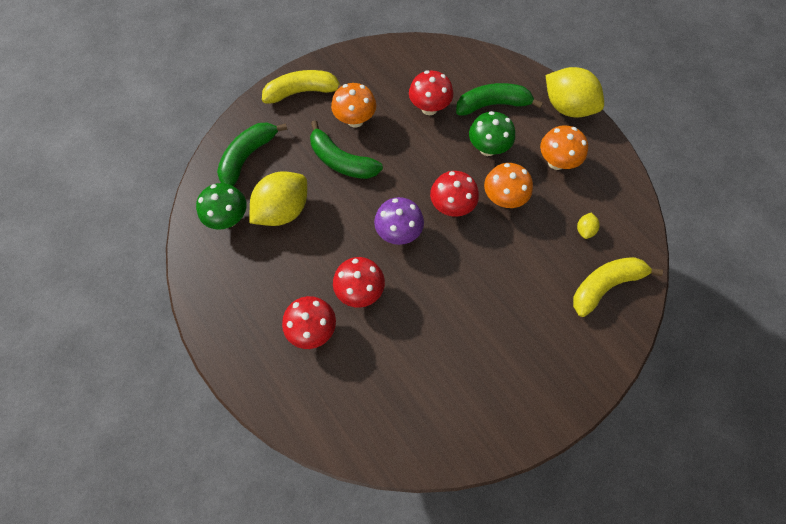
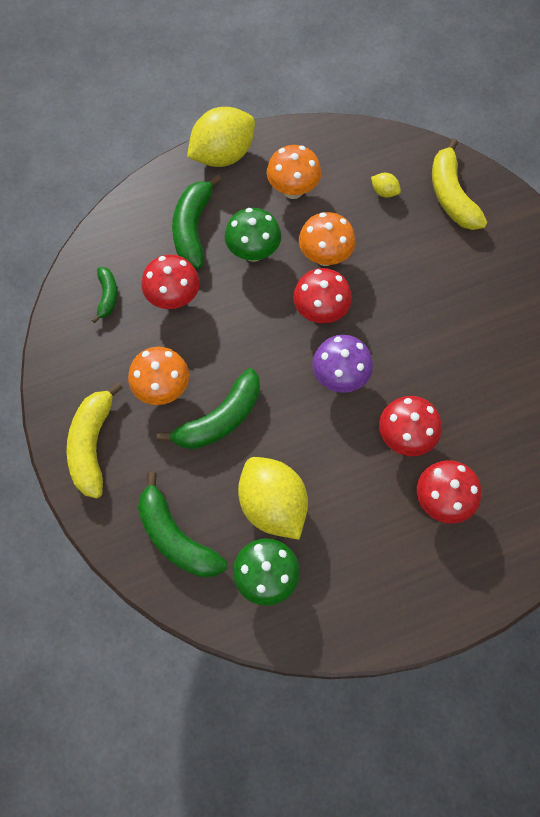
camera: 75 degrees left, 0 degrees up
(417, 69) = (107, 296): none -> green banana

